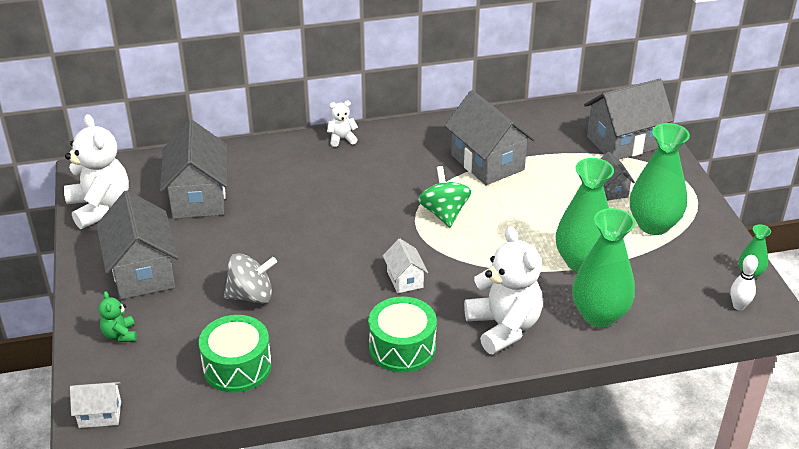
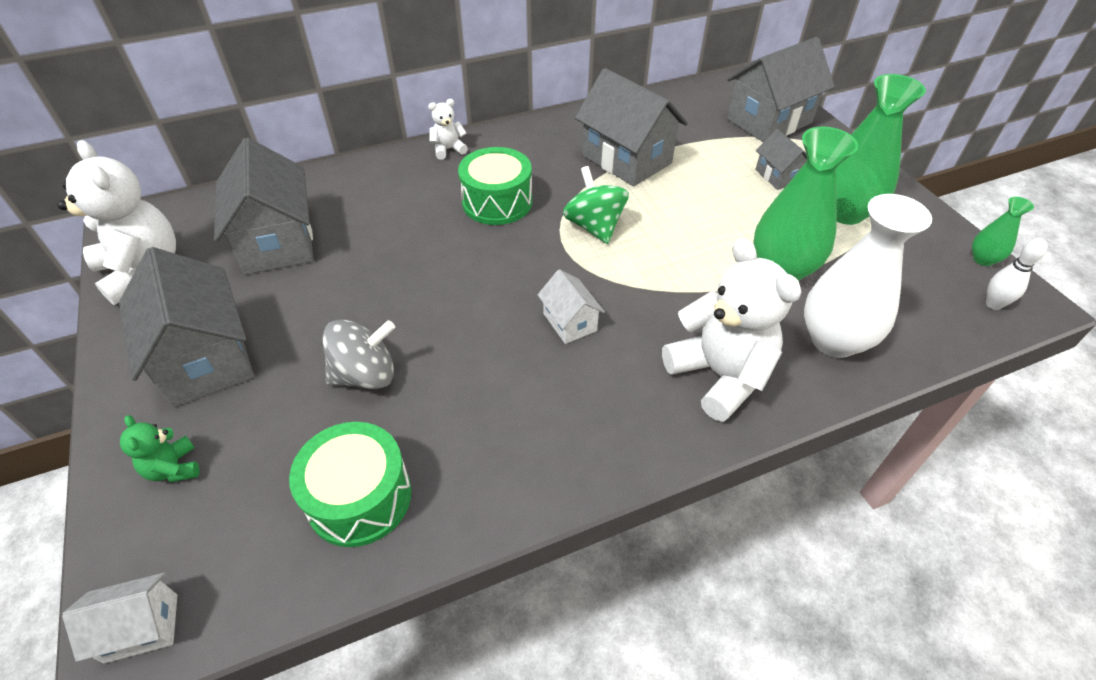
camera: 10 degrees left, 10 degrees up
(402, 347) = (593, 427): green drum -> green drum (497, 202)
(599, 315) = (833, 340): green vase -> white vase

